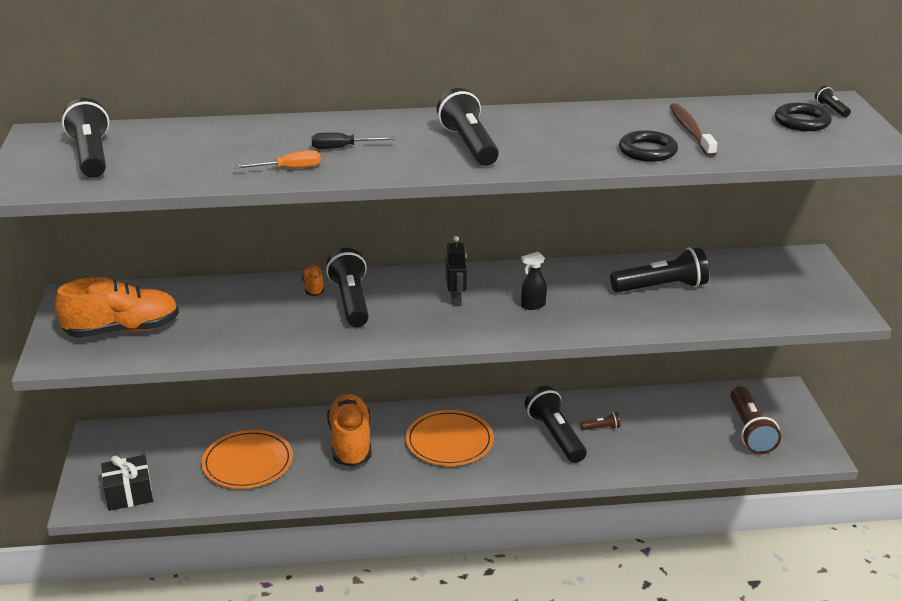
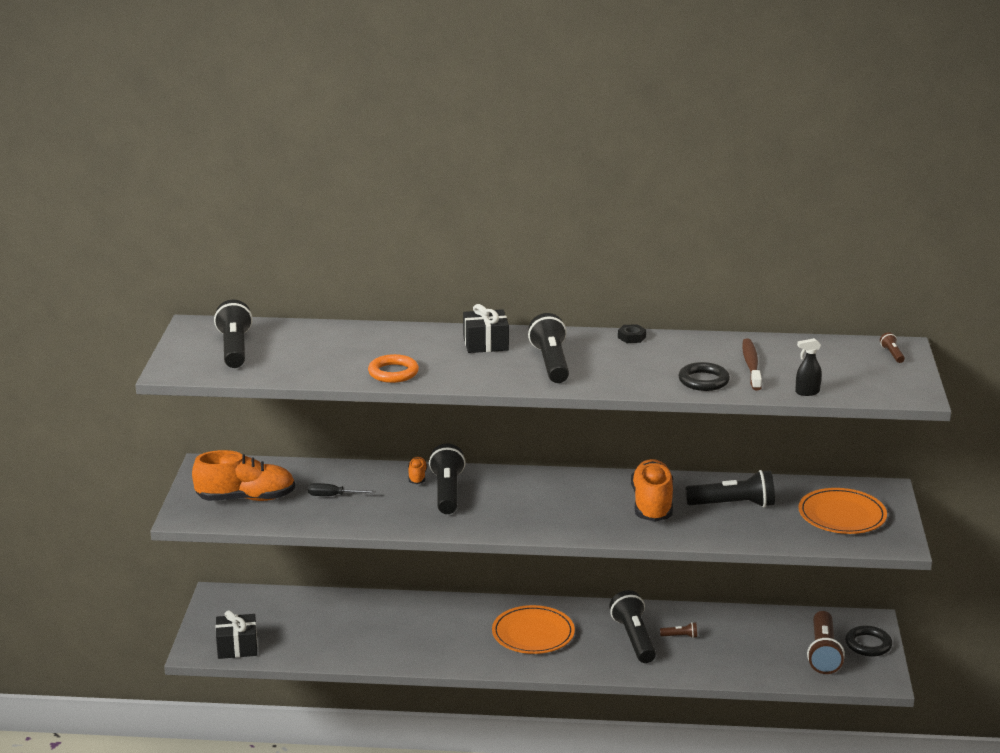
camera: 10 degrees right, 5 degrees down
(248, 463) = (345, 632): orange plate -> orange plate (842, 515)
(289, 169) = (393, 373): orange screwdriver -> orange ring
(342, 148) = (443, 357): black screwdriver -> black screwdriver (333, 496)
(350, 443) = (442, 625): orange shoe -> orange shoe (652, 505)
(387, 130) = (485, 344): none -> black gift
(456, 300) = (541, 499): black robot -> none
(533, 305) = (609, 510): black spray bottle -> black spray bottle (807, 392)
(547, 112) = (631, 337): none -> black nut
(802, 122) = (857, 364): black ring -> black ring (868, 644)
(831, 109) = (892, 354): black flashlight -> brown flashlight

